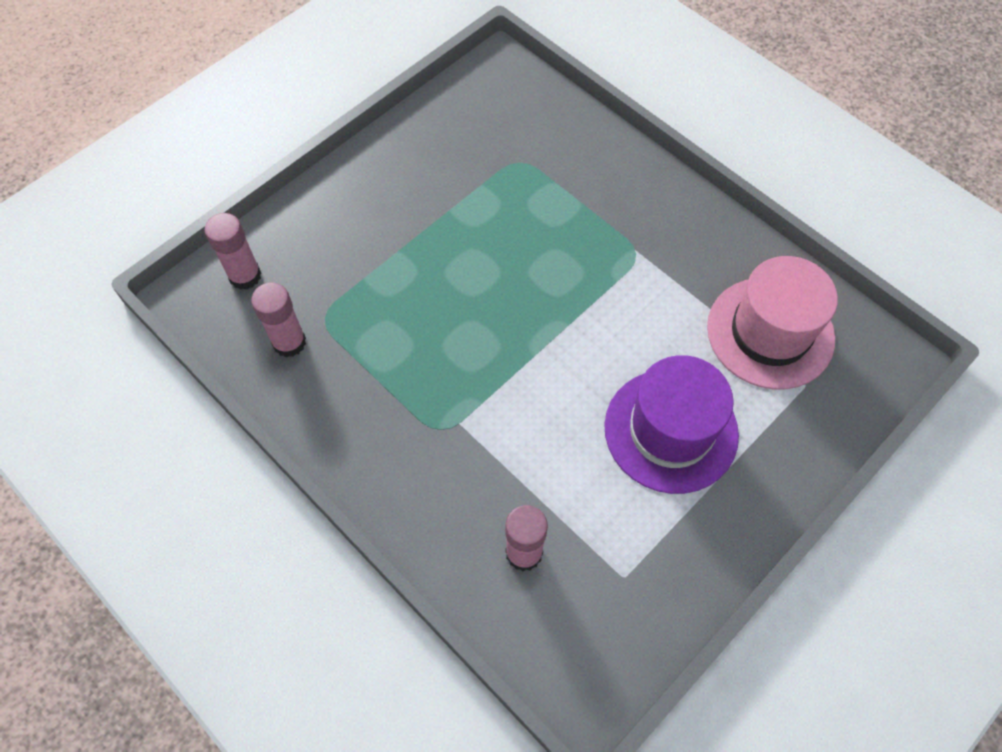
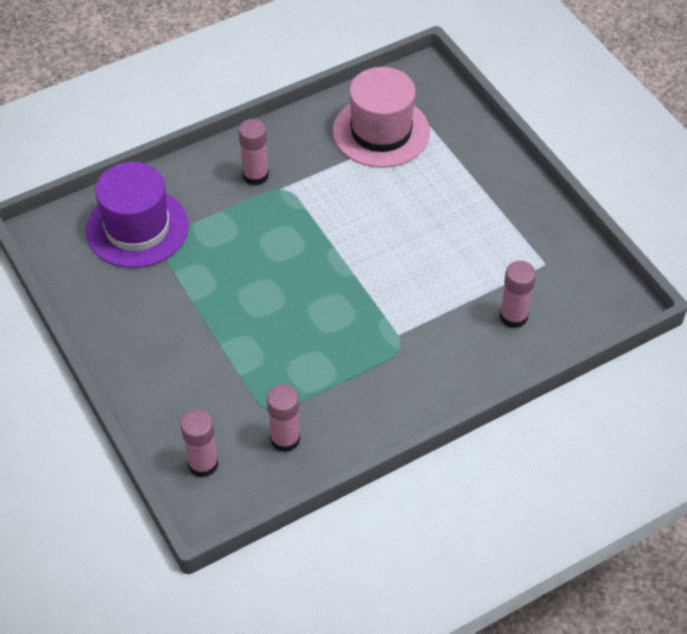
camera: 75 degrees left, 10 degrees down
(645, 221) = (255, 175): none -> pink glue stick
(671, 430) = (442, 209): purple hat -> purple hat (137, 228)

